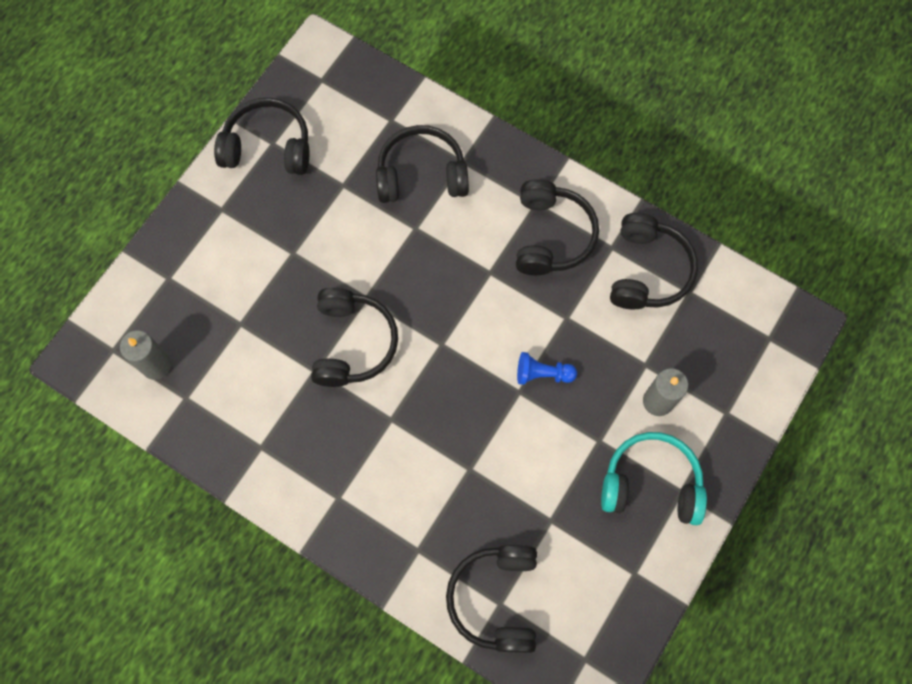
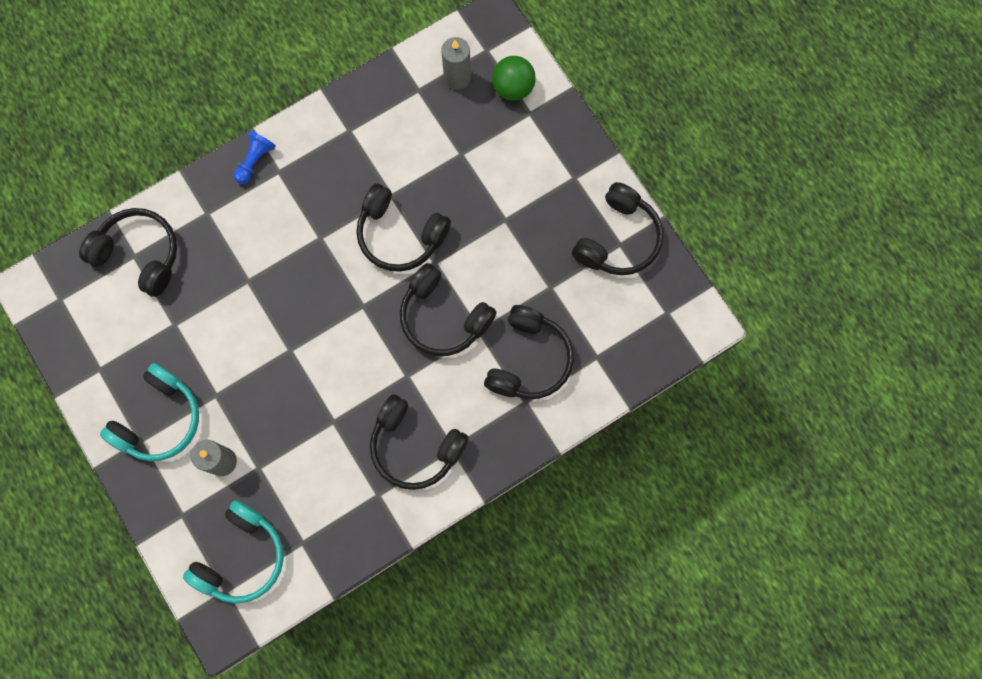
camera: 115 degrees right, 5 degrees up
(146, 306) = (513, 87): none -> green ball
(542, 374) = (295, 376): blue pawn -> blue pawn (255, 160)
(647, 270) = (341, 515): black headphones -> black headphones (443, 316)
(732, 339) = (241, 556): none -> turquoise headphones

